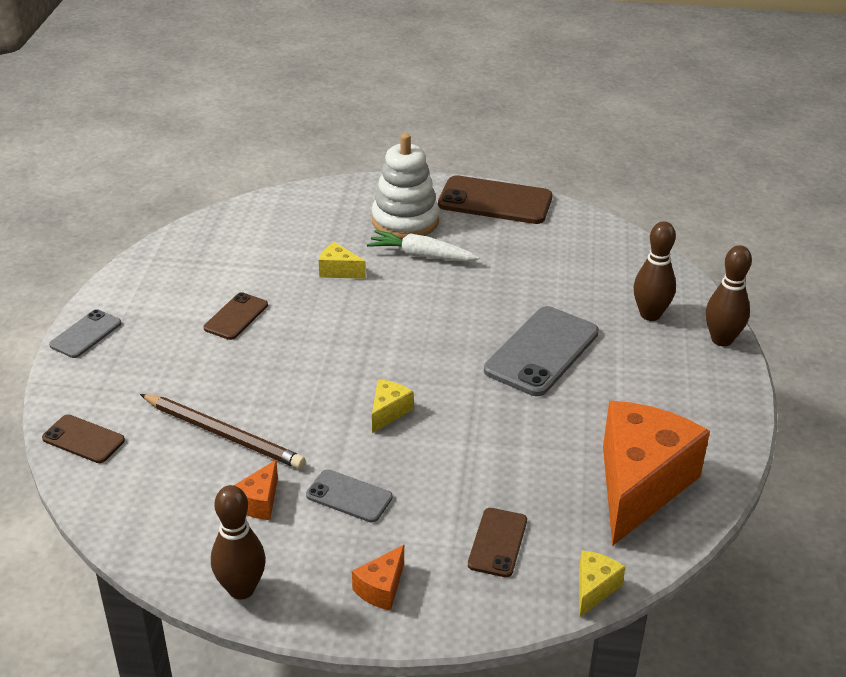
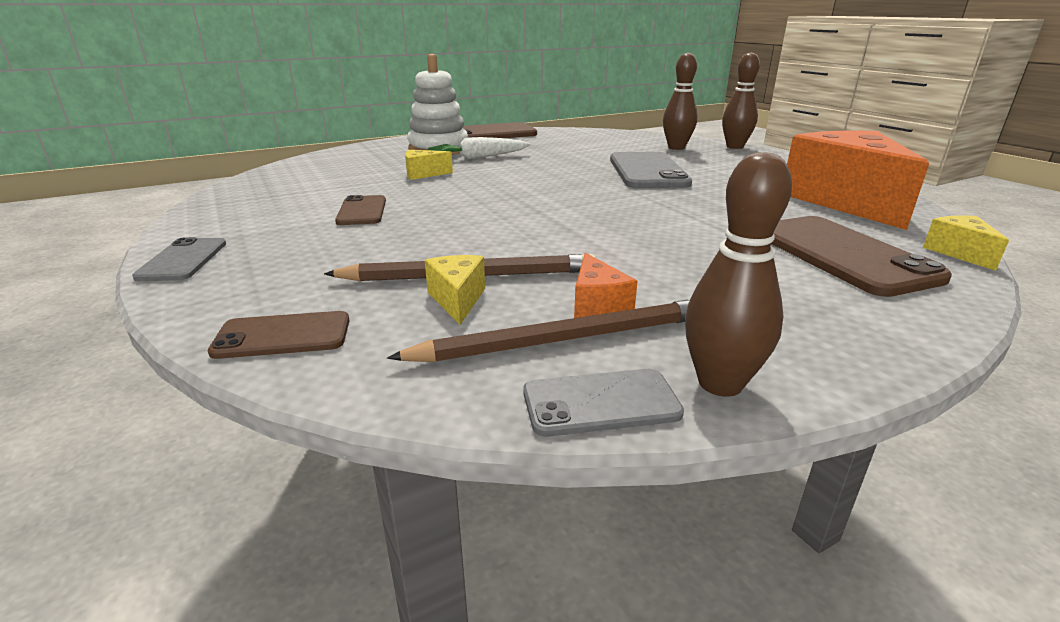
camera: 35 degrees left, 10 degrees down
(209, 517) = (564, 339): none -> brown pencil
(349, 496) = (673, 272): grey phone -> grey phone (601, 403)
(381, 588) = (839, 318): orange cheese -> none
(388, 412) = (601, 220): yellow cheese -> yellow cheese (457, 300)
(497, 542) = (842, 255): brown phone -> brown phone, size x1.81

